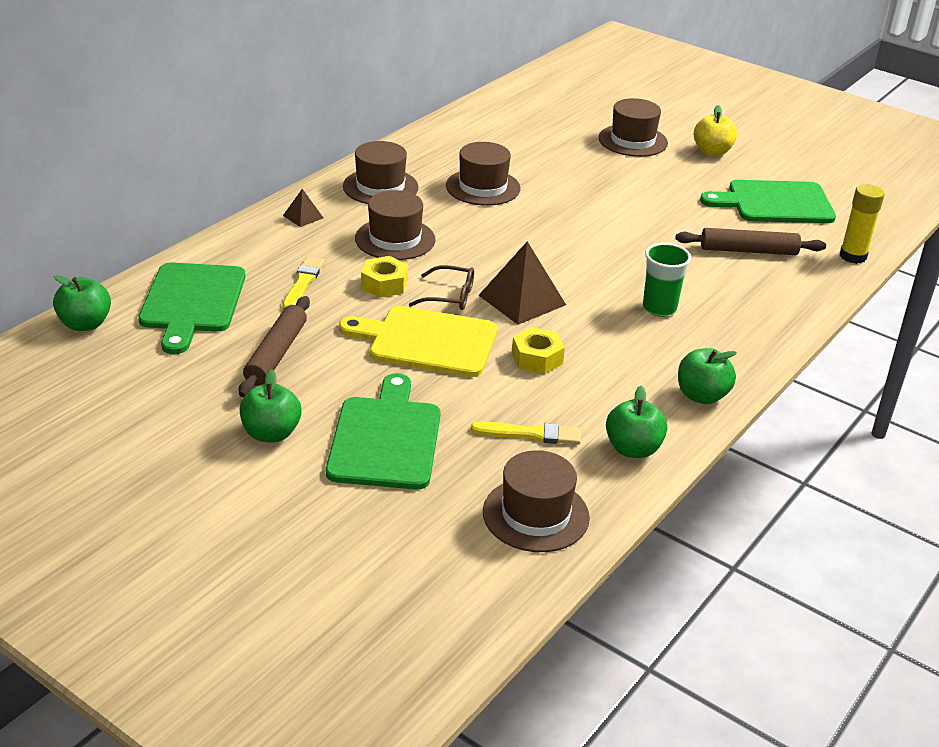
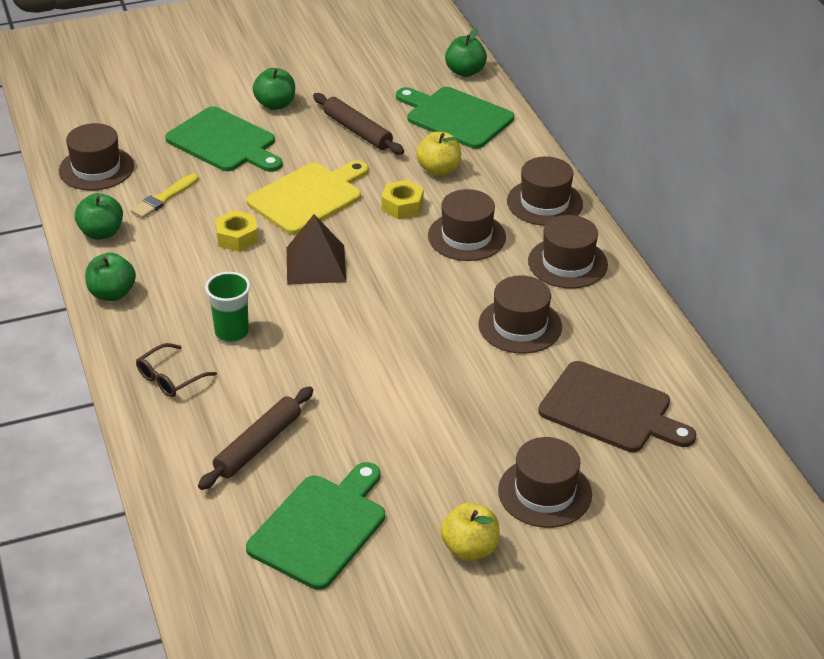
camera: 125 degrees right, 5 degrees up
(303, 216) = (544, 202): brown pyramid -> brown hat
(303, 283) = (439, 169): yellow brush -> yellow apple
(450, 296) = (355, 230): brown glasses -> brown glasses (170, 378)
(528, 136) = (610, 410): none -> brown cutting board
(853, 256) = (178, 518): yellow glue stick -> none

